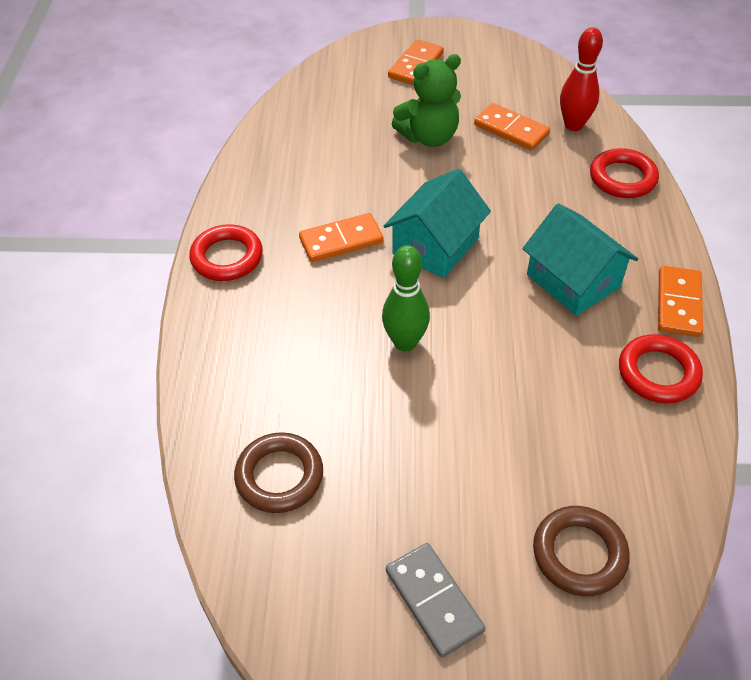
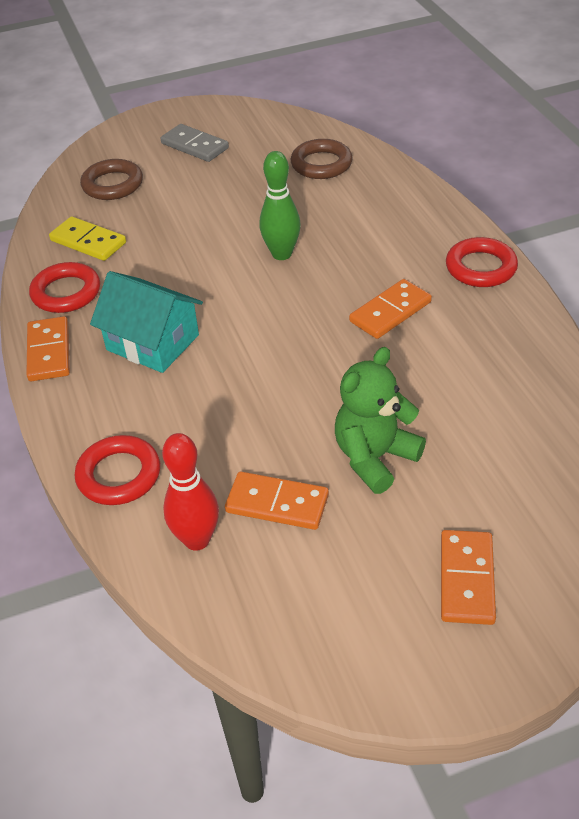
camera: 160 degrees right, 5 degrees down
(435, 245) = (297, 334): turquoise house -> none
(626, 446) = (88, 242): none -> yellow domino

